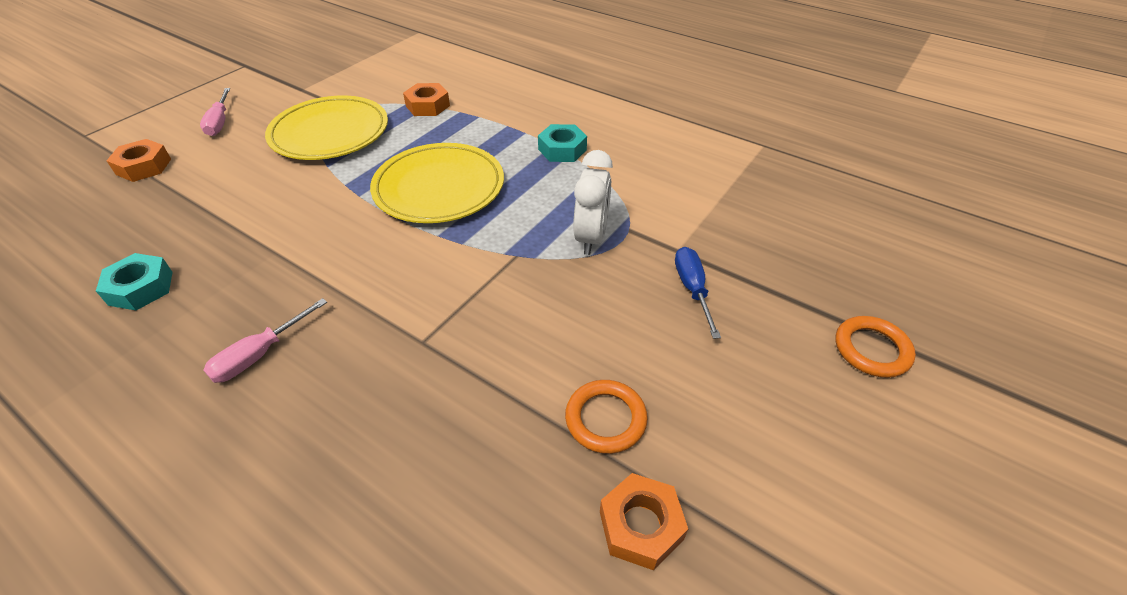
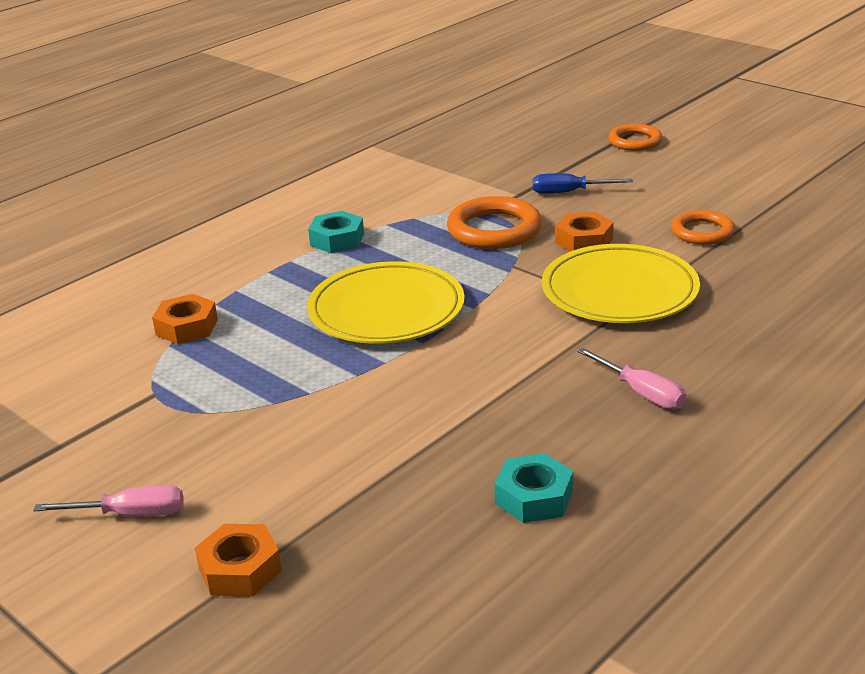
camera: 80 degrees left, 15 degrees down
(330, 133) = (222, 400): yellow plate -> yellow plate (619, 291)
(591, 237) = (494, 229): white clock -> orange ring
(641, 525) = (784, 225): orange nut -> orange nut (584, 240)

